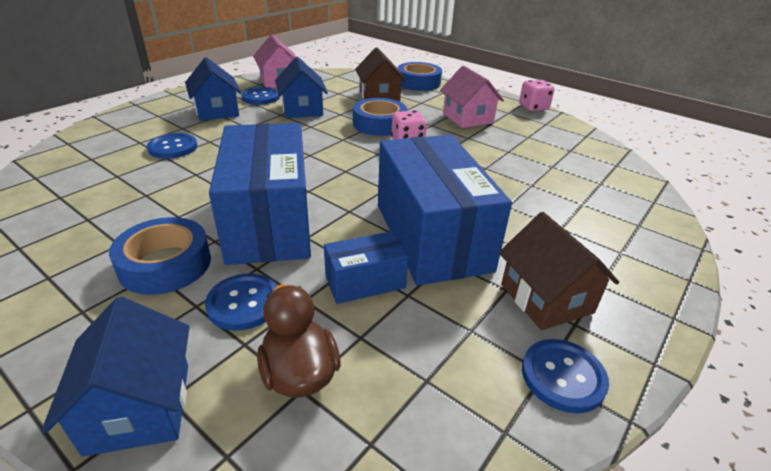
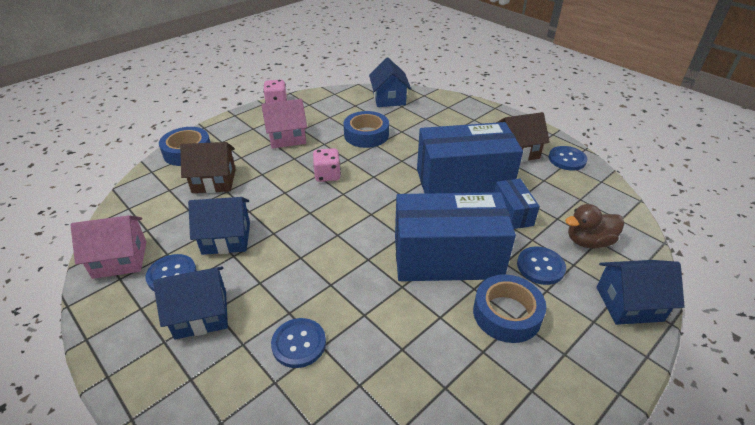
camera: 80 degrees left, 5 degrees up
(379, 124) = (283, 187): blue tape -> blue tape (366, 135)
(612, 172) = (389, 98): none -> blue house

